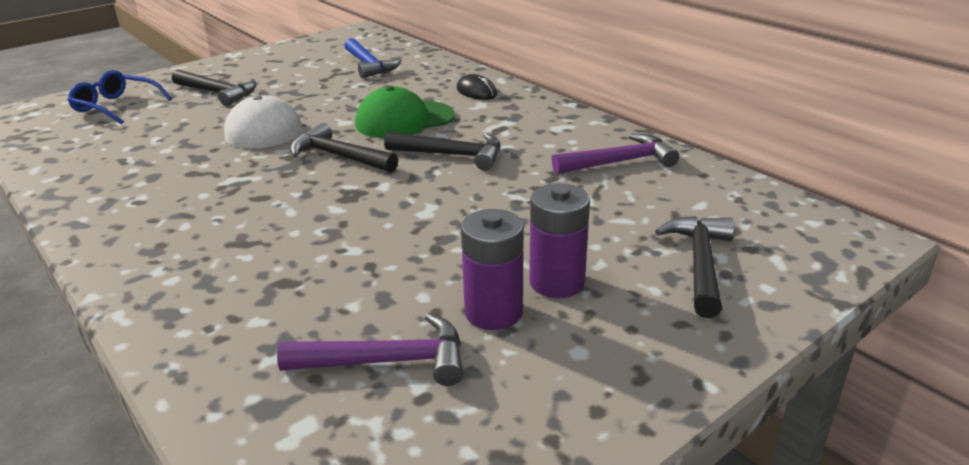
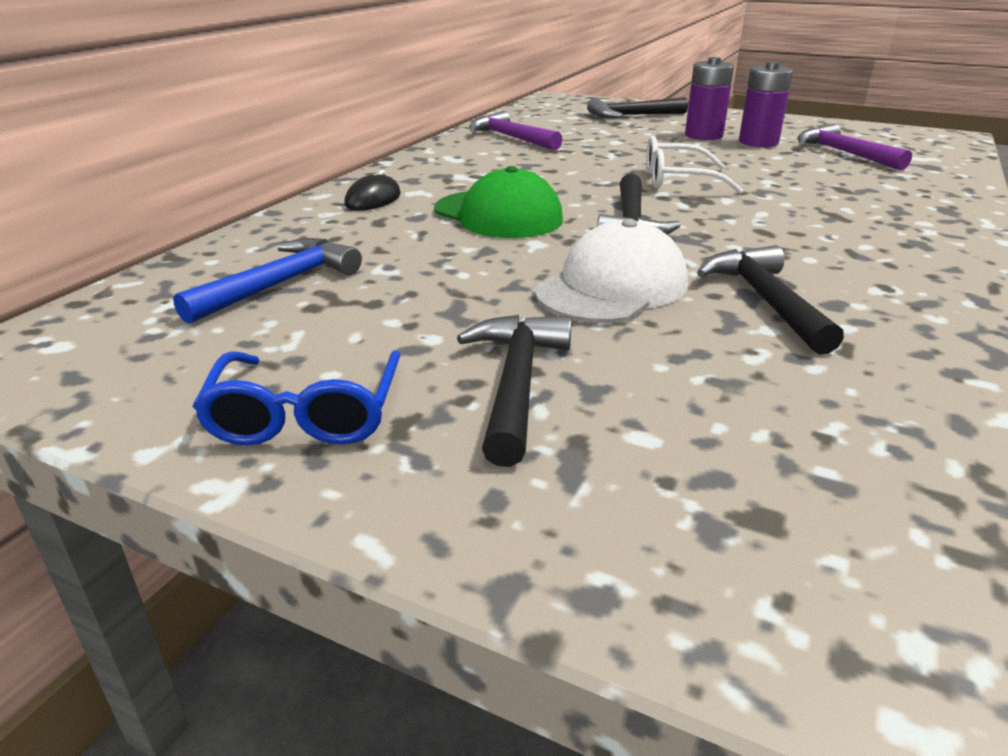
camera: 115 degrees left, 0 degrees up
(116, 106) = (709, 491): blue glasses -> blue glasses (305, 415)
(405, 203) = (677, 180): none -> white glasses
(452, 155) = (564, 182): black hammer -> black hammer (765, 300)

